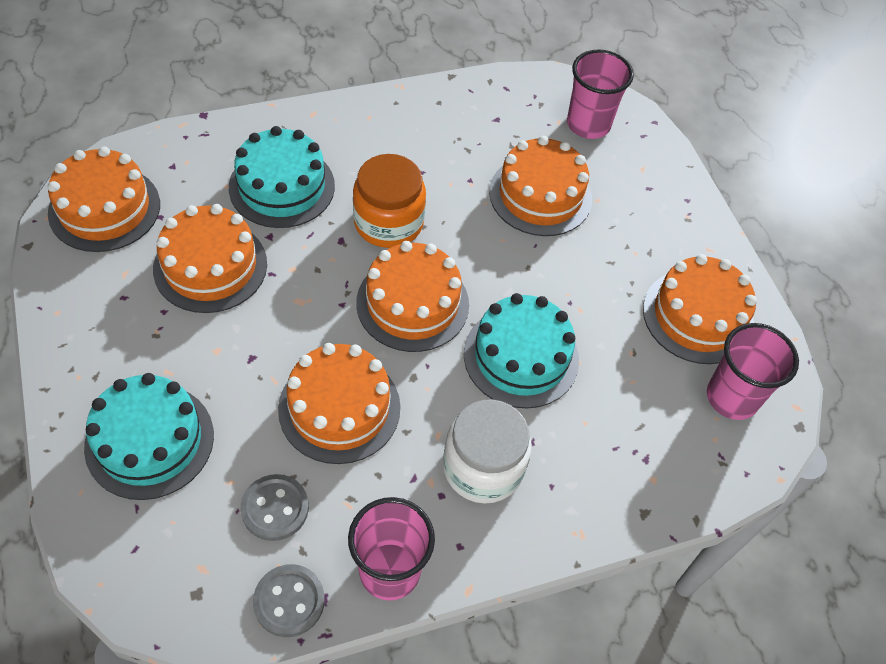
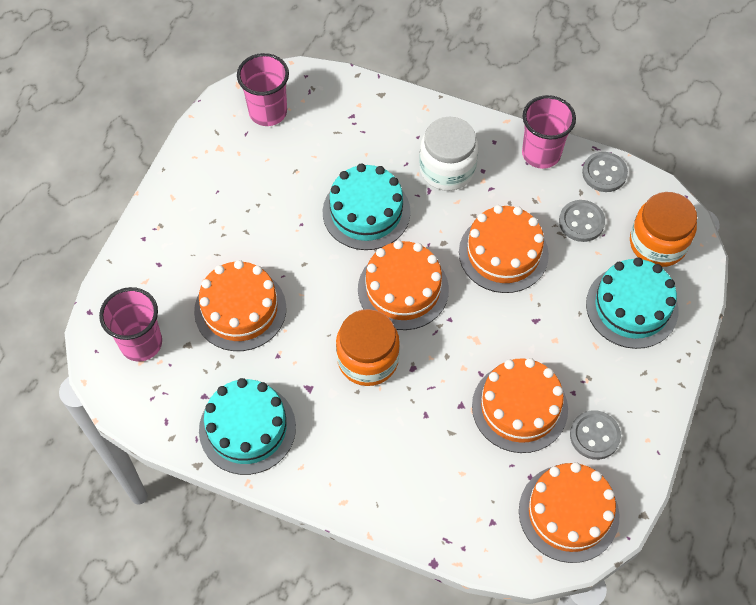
camera: 135 degrees left, 5 degrees up
(116, 284) = (594, 436): none -> grey button
(160, 545) = (657, 243): none -> orange jar
(282, 186) = (421, 444): turquoise cake -> turquoise cake (247, 428)
(698, 316) = (232, 164): orange cake -> none

